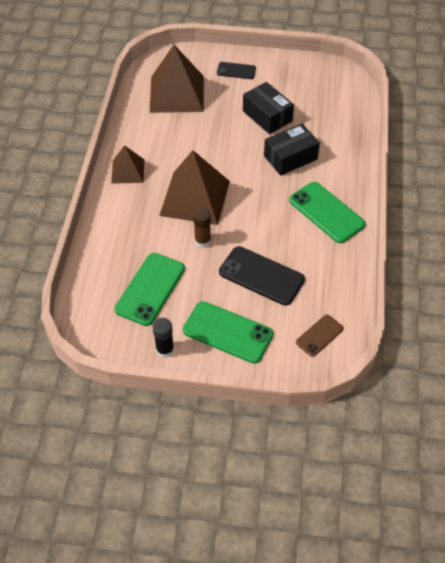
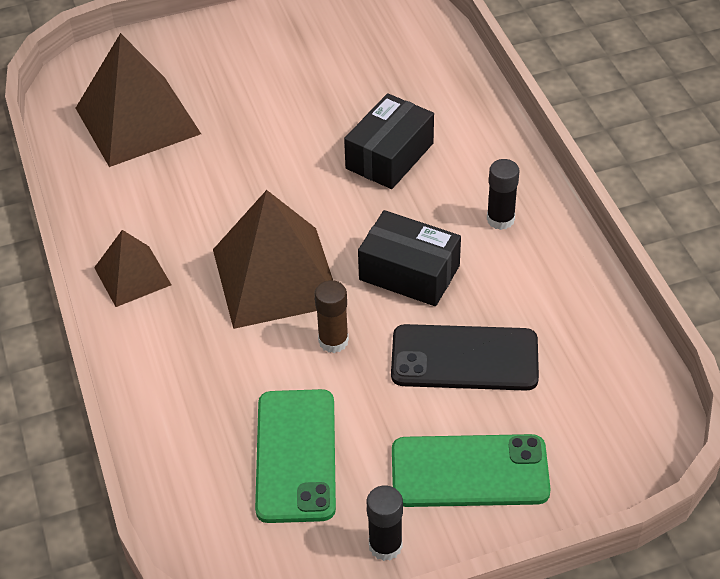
camera: 25 degrees left, 5 degrees down
(236, 71) = (214, 51): black phone -> none
(267, 116) = (311, 105): black box -> black box (409, 273)
(319, 335) = (615, 414): brown phone -> none
(326, 212) = (500, 219): green phone -> black glue stick

